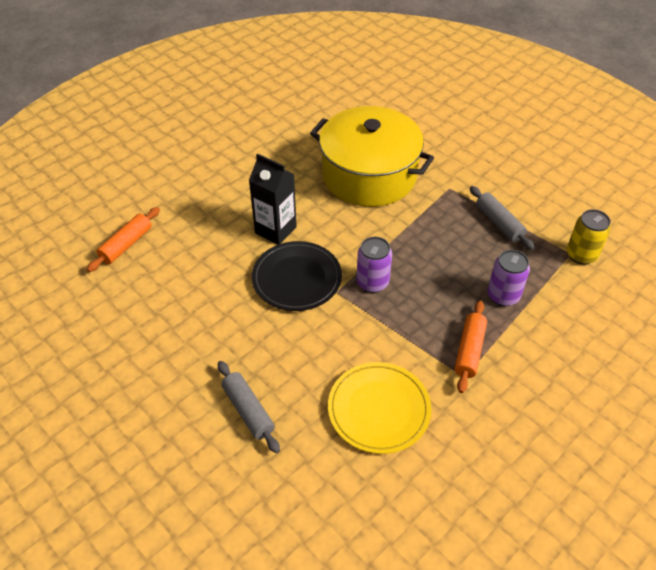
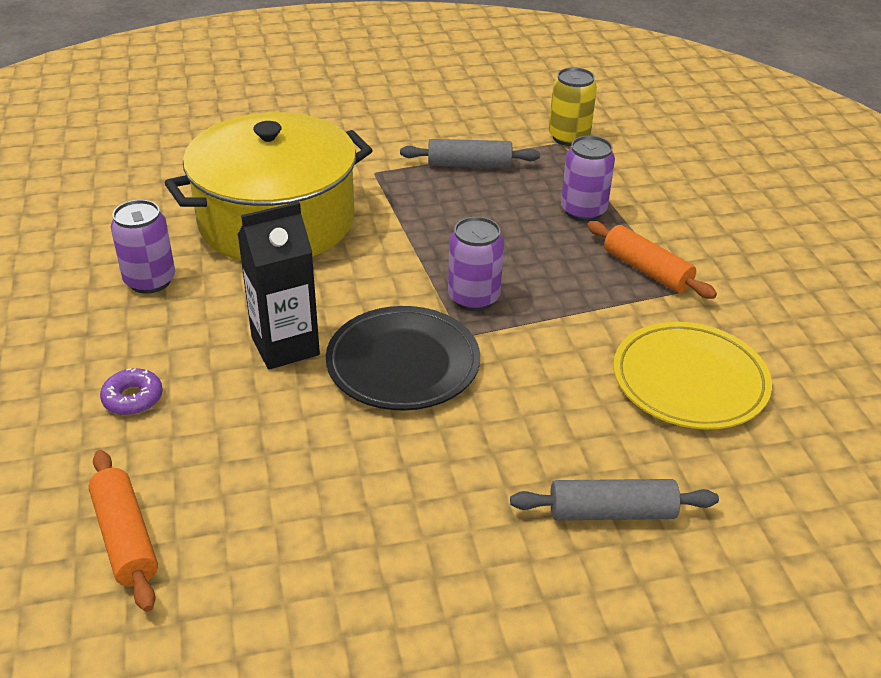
camera: 60 degrees left, 10 degrees down
(204, 200) = (133, 398): none -> purple donut
(284, 160) = (150, 281): none -> purple can

